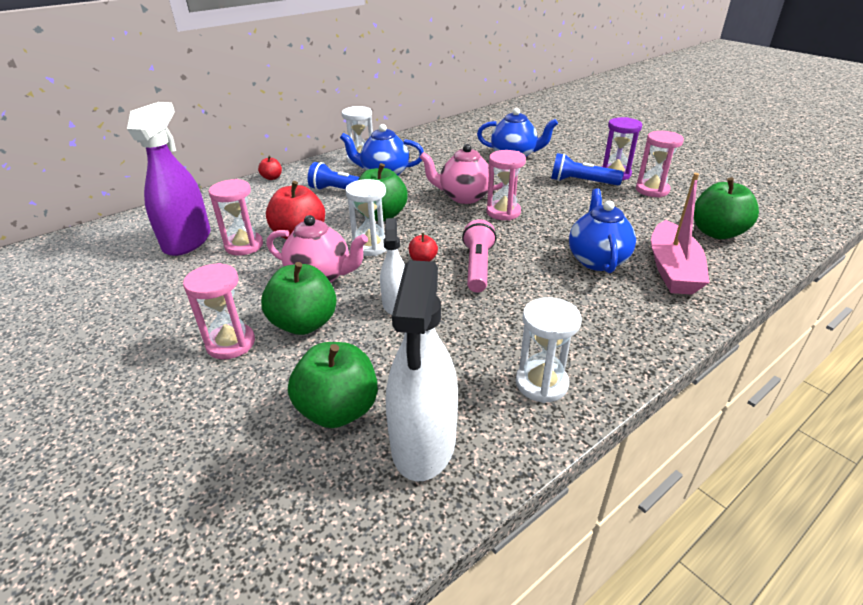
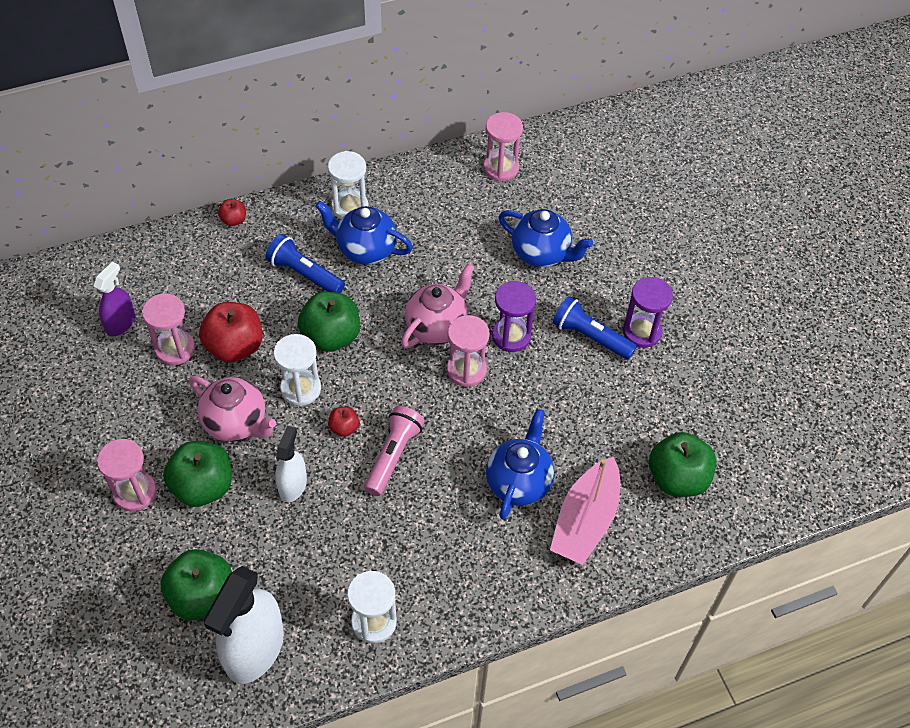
camera: 15 degrees right, 20 degrees up
(187, 241) = (120, 323): purple spray bottle -> purple spray bottle, size x0.56
(464, 197) = (437, 327): pink teapot -> pink teapot turned 105 degrees clockwise
(524, 191) = (511, 336): none -> purple hourglass
(652, 190) = (663, 378): pink hourglass -> pink hourglass (501, 168)

